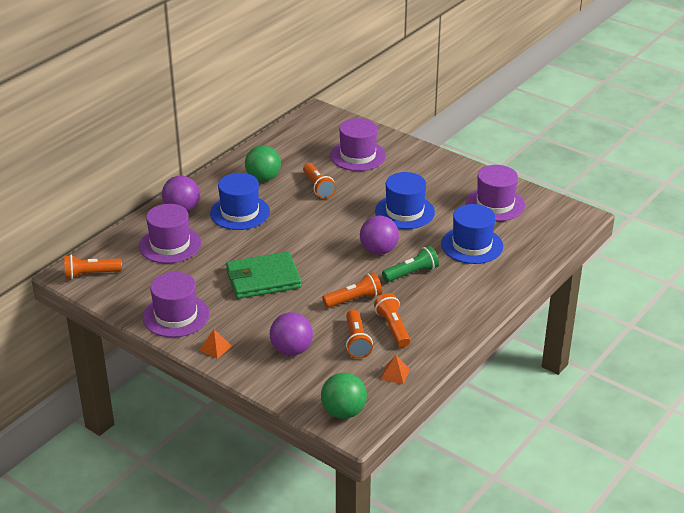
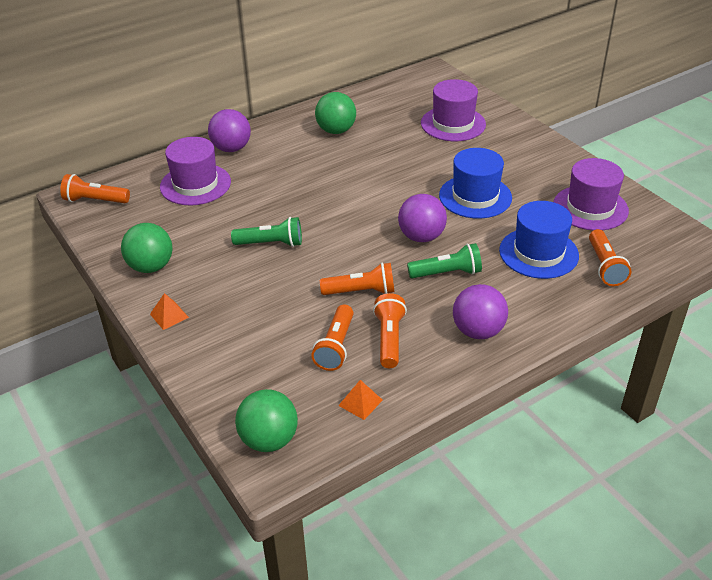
camera: 20 degrees right, 5 degrees up
(176, 316) = (151, 266): purple hat -> green ball
(240, 212) = (289, 163): blue hat -> none
(263, 279) = (271, 243): green wallet -> green flashlight
(291, 350) = (253, 339): purple ball -> purple ball (478, 331)
(318, 187) = (390, 151): orange flashlight -> orange flashlight (605, 266)

